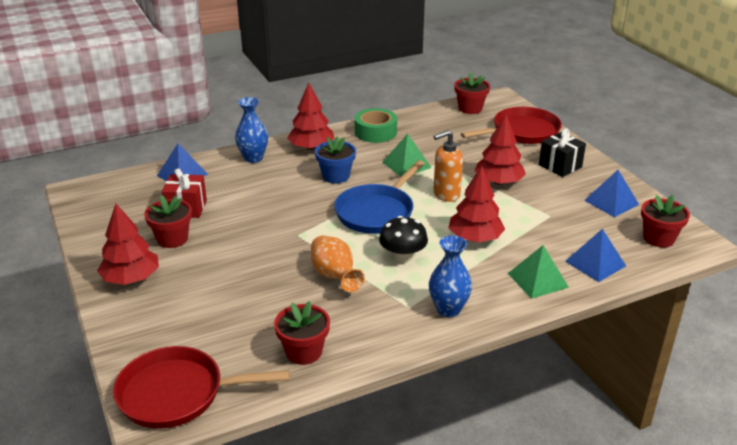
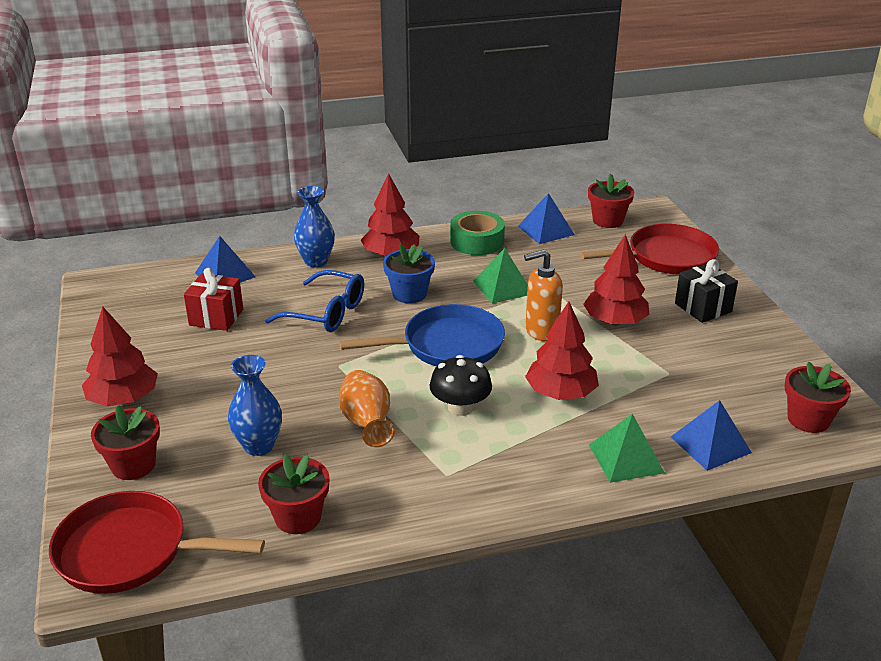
camera: 10 degrees right, 0 degrees up
(172, 239) = (187, 354): red flower pot -> red flower pot (133, 465)
(275, 196) = (327, 313): none -> blue glasses
(377, 212) = (446, 345): blue pan -> blue pan turned 150 degrees counterclockwise
(448, 309) = (496, 484): blue vase -> blue vase (259, 446)
(611, 202) = (758, 363): blue pyramid -> blue pyramid (546, 230)

